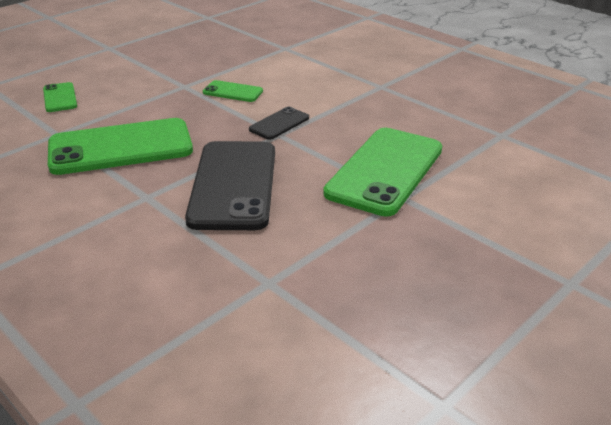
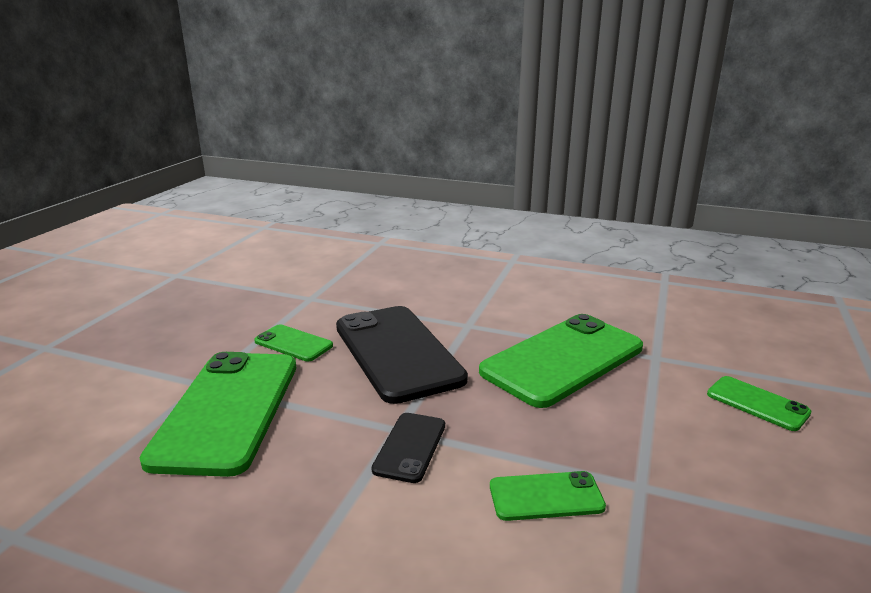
camera: 155 degrees right, 10 degrees down
(316, 218) = (293, 343): none -> green phone

